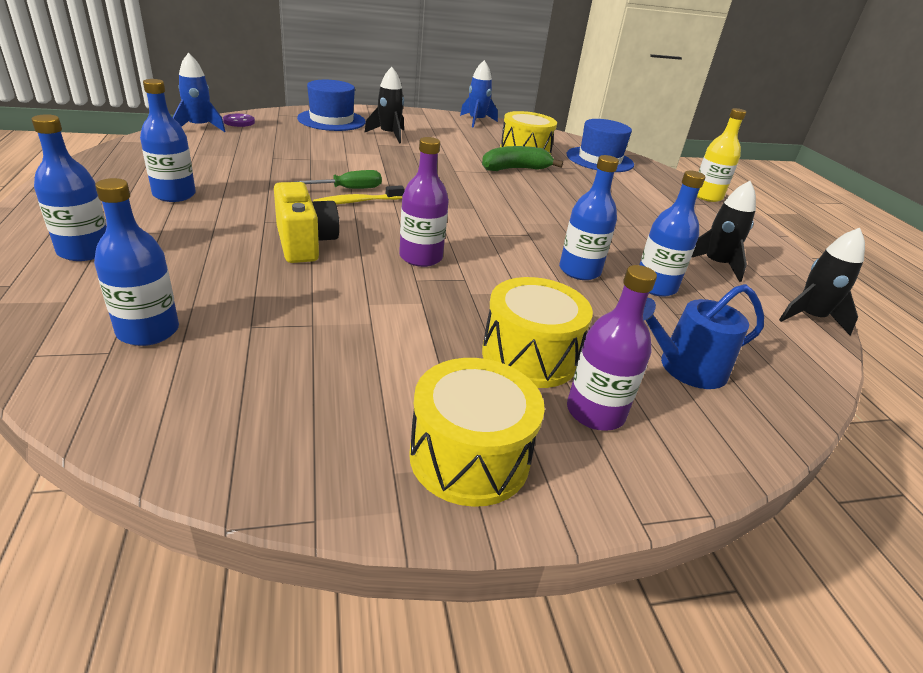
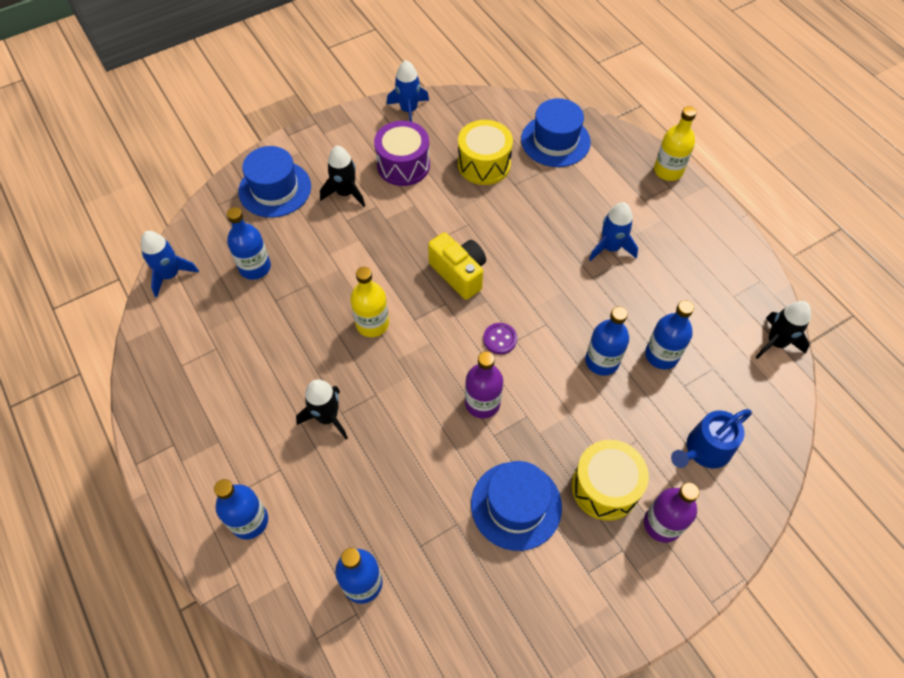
camera: 15 degrees left, 25 degrees up
(174, 195) = (246, 410): blue bottle -> blue bottle (255, 267)
(239, 122) = (195, 242): purple button -> purple button (500, 339)
(305, 243) = (391, 428): yellow camera -> yellow camera (459, 273)
(349, 189) = (372, 324): green screwdriver -> yellow bottle
(357, 202) = (391, 342): yellow toothbrush -> none
(401, 334) = (516, 505): none -> blue hat
(451, 137) = (403, 165): none -> purple drum
(469, 456) = (607, 597): yellow drum -> none
(515, 169) = (489, 206): green banana -> none
(626, 215) = (610, 248): none -> blue rocket
(715, 264) = (698, 297): black rocket -> black rocket (327, 417)

